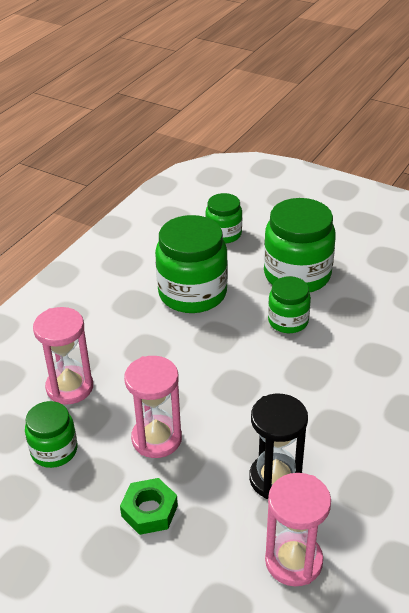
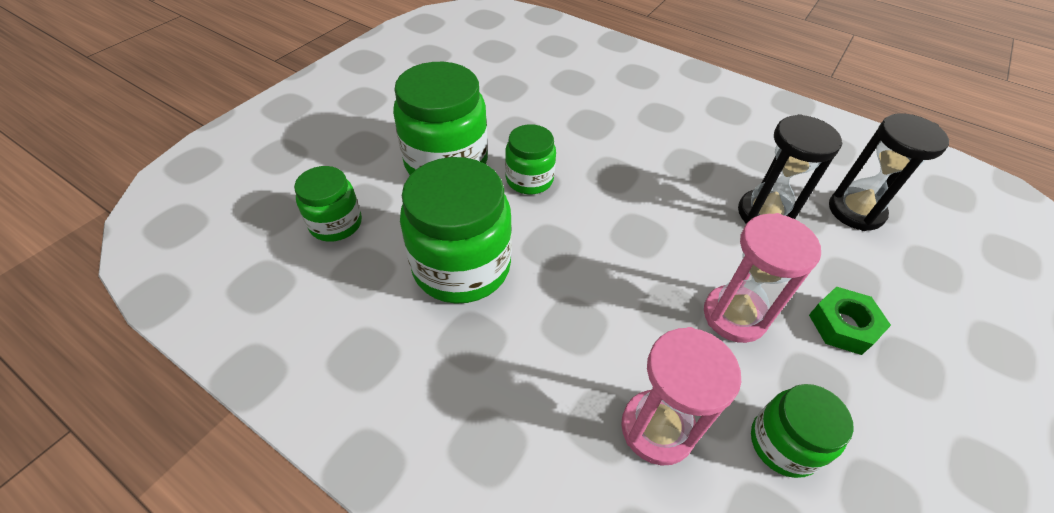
camera: 90 degrees left, 10 degrees up
(293, 561) = (855, 211): pink hourglass -> black hourglass

